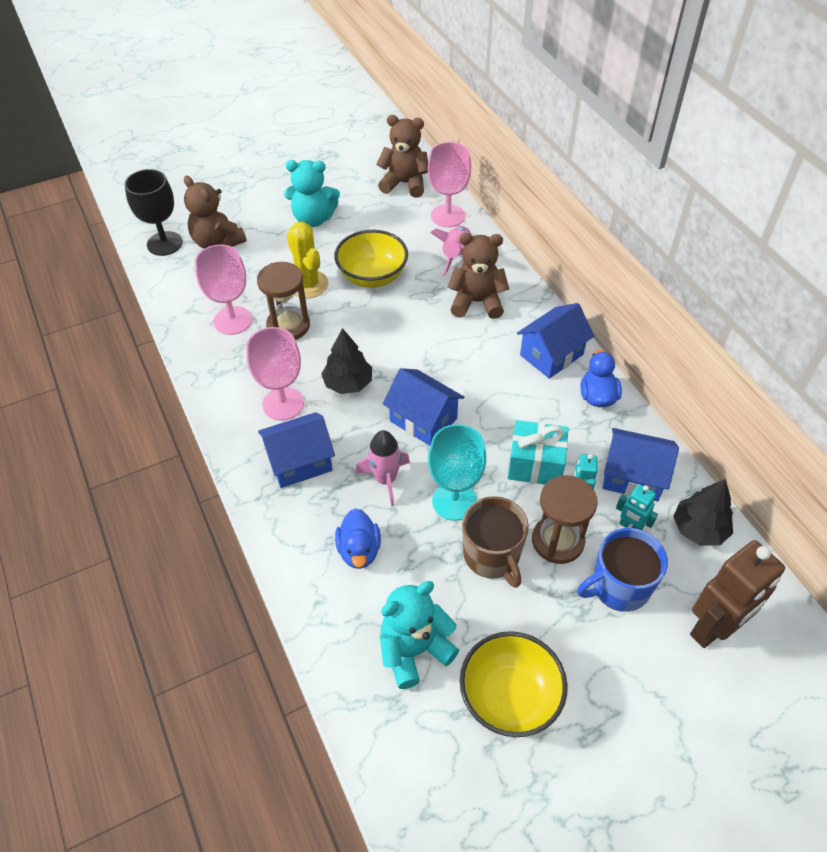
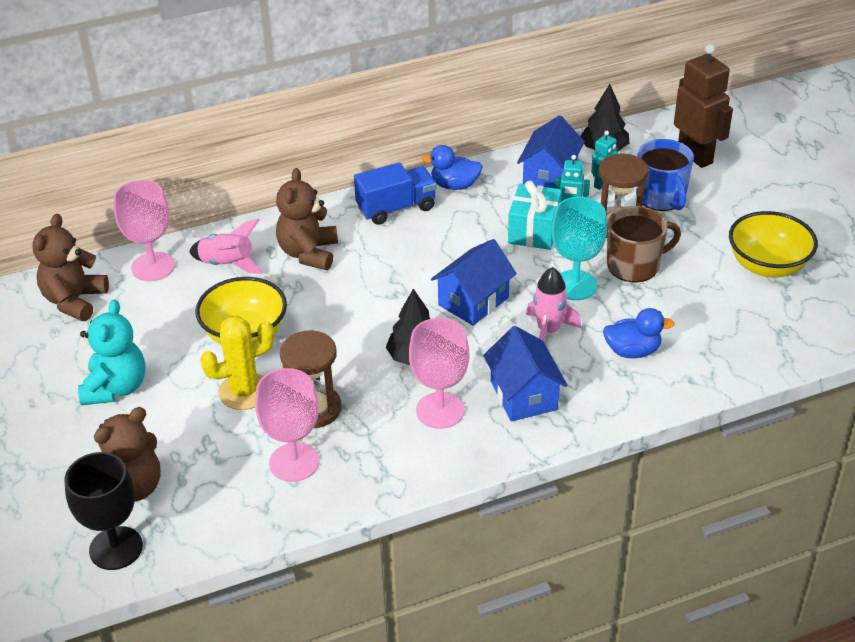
camera: 85 degrees left, 10 degrees down
(414, 650) = (732, 318): turquoise teddy bear -> none
(551, 355) = (396, 208): blue house -> blue truck

